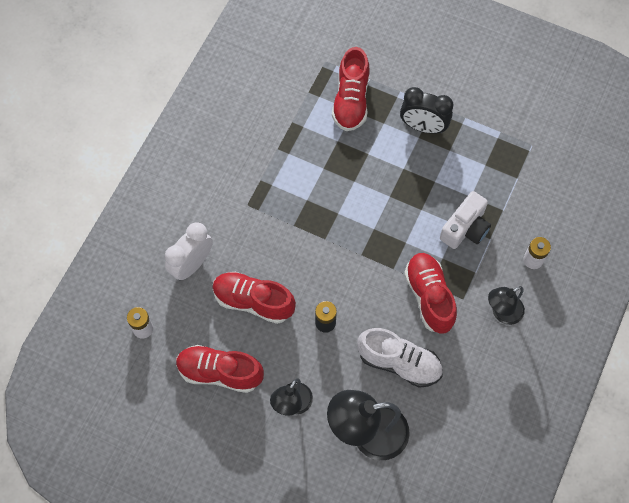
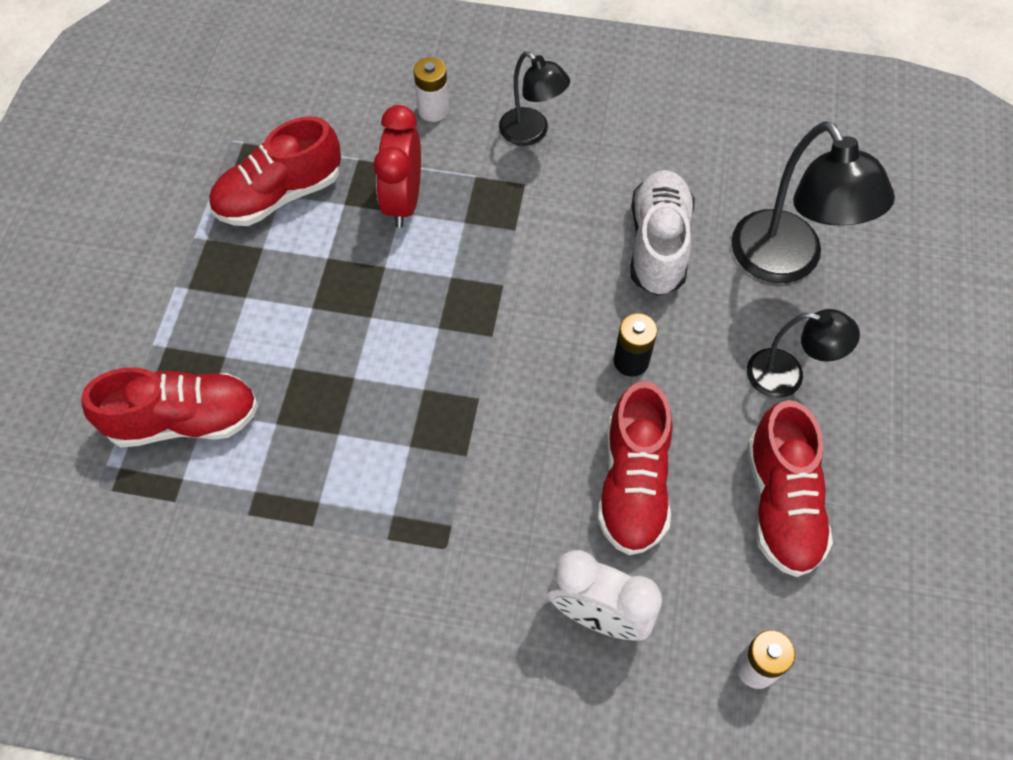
camera: 105 degrees left, 5 degrees down
(423, 127) = (223, 294): black clock -> none
(429, 297) = (536, 227): red shoe -> red shoe (279, 195)
(465, 228) = (403, 201): white camera -> red clock

